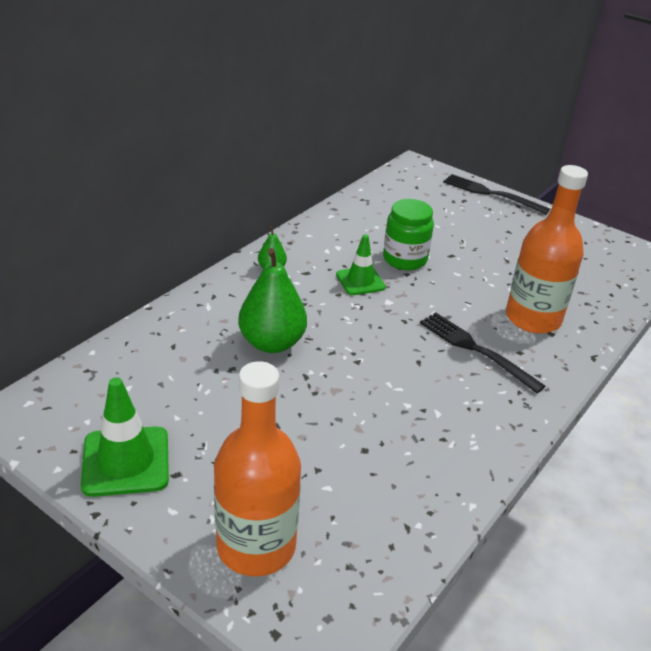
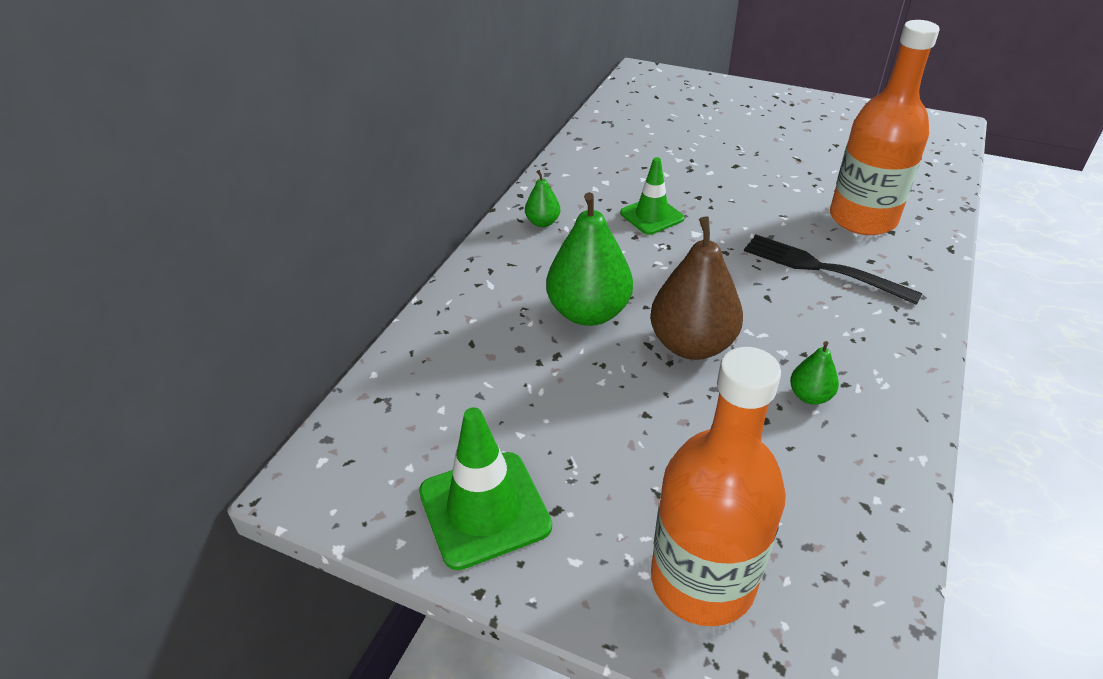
camera: 10 degrees left, 5 degrees up
(339, 383) = (692, 345): none -> brown pear
(405, 259) = (687, 180): green jar -> none
(409, 441) = (810, 396): none -> green pear
(490, 193) = (739, 89): black fork -> none

